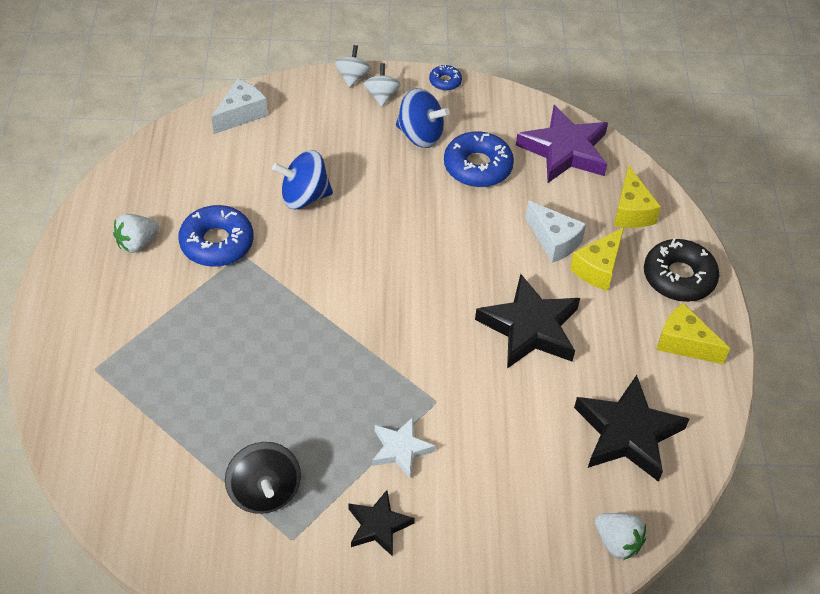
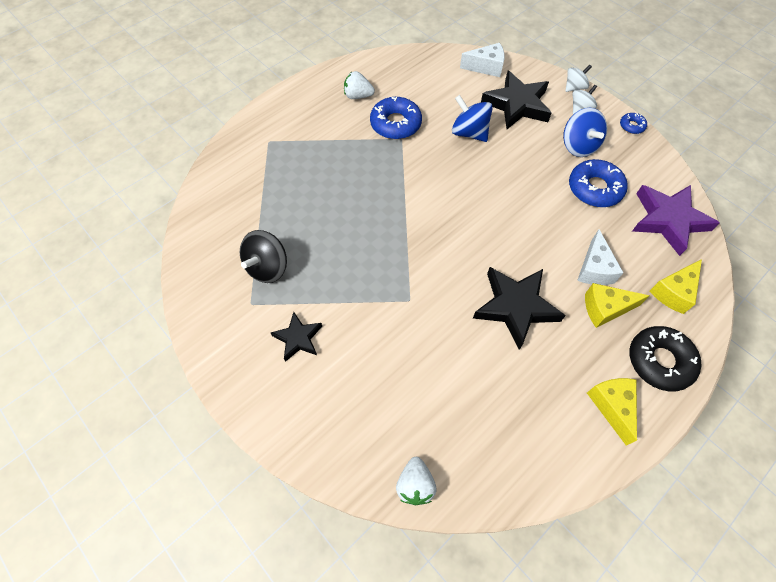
camera: 50 degrees right, 10 degrees up
(401, 449) = (358, 309): white star -> none
(627, 433) = (502, 426): black star -> black star (517, 104)

